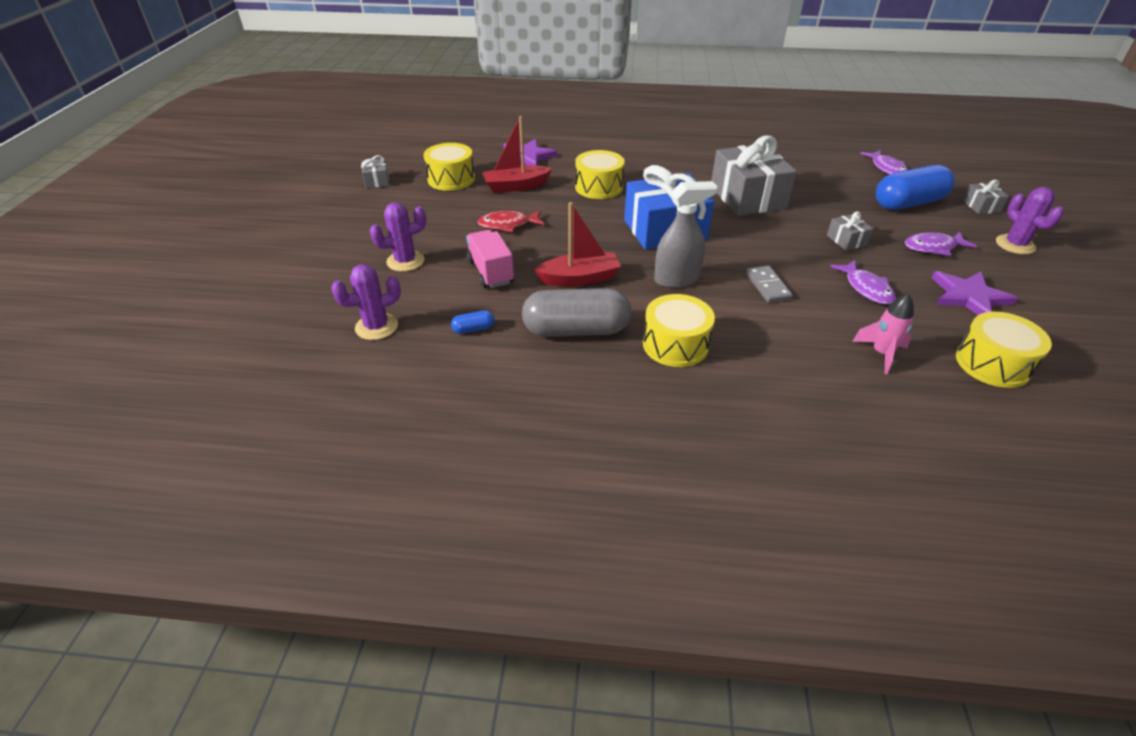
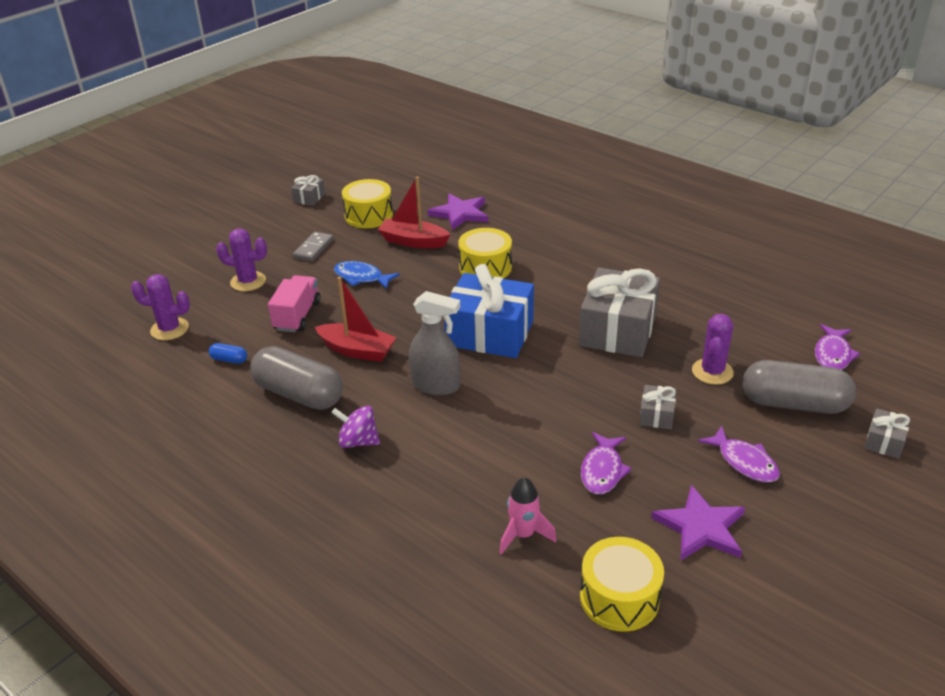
camera: 35 degrees right, 5 degrees down
(508, 225) = (361, 277): red fish -> blue fish
(675, 344) = (358, 441): yellow drum -> purple spinning top
(767, 286) = (508, 426): grey domino -> grey domino (313, 248)
(908, 203) = (794, 403): blue capsule -> grey capsule
(933, 247) = (744, 462): purple fish -> purple fish turned 150 degrees counterclockwise
(1015, 245) = (853, 500): purple cactus -> purple cactus (712, 372)

